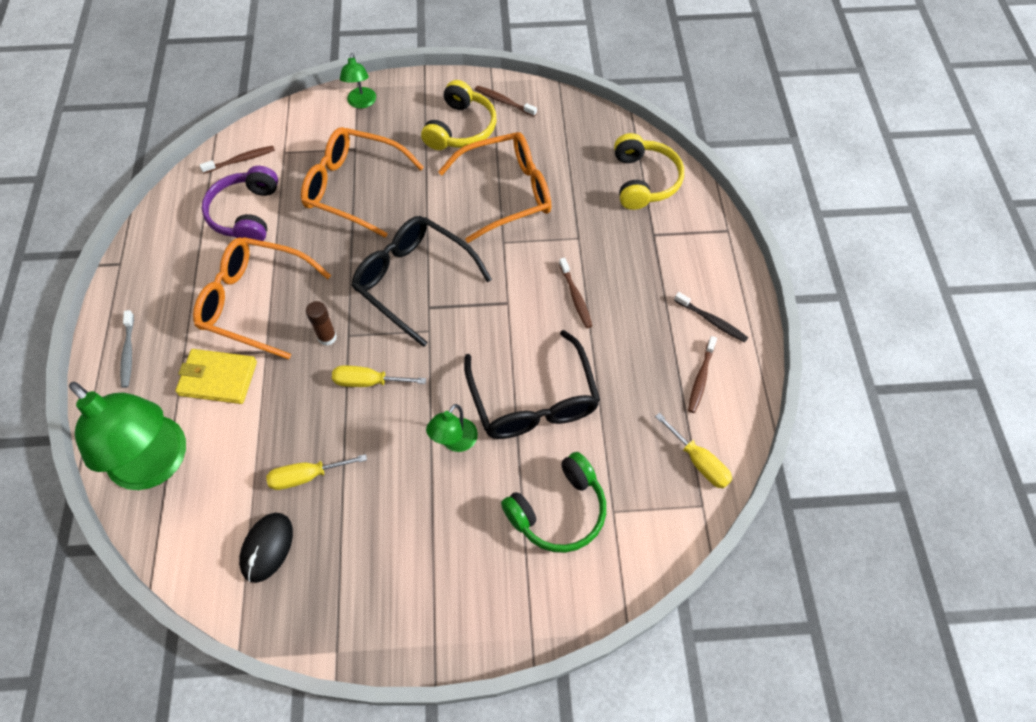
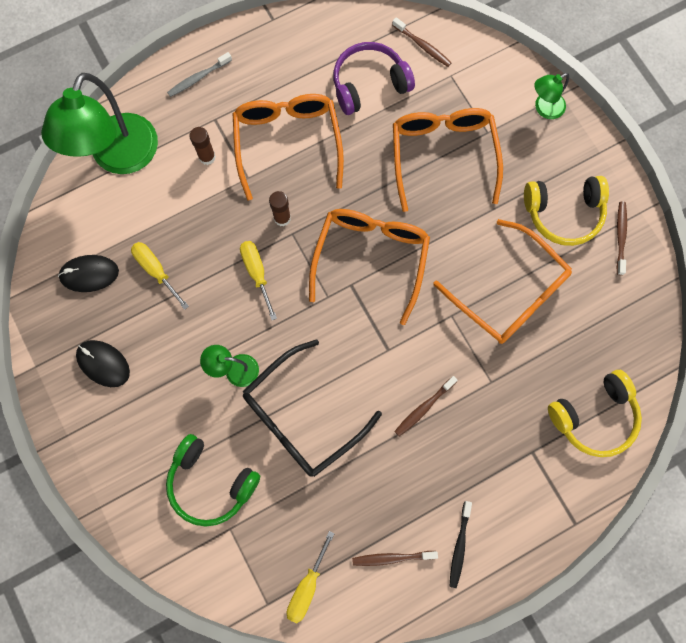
camera: 65 degrees right, 15 degrees up
(218, 378) = (207, 157): yellow wallet -> brown glue stick
(376, 572) = (103, 363): none -> black mouse
(413, 281) = (371, 258): black glasses -> orange glasses

